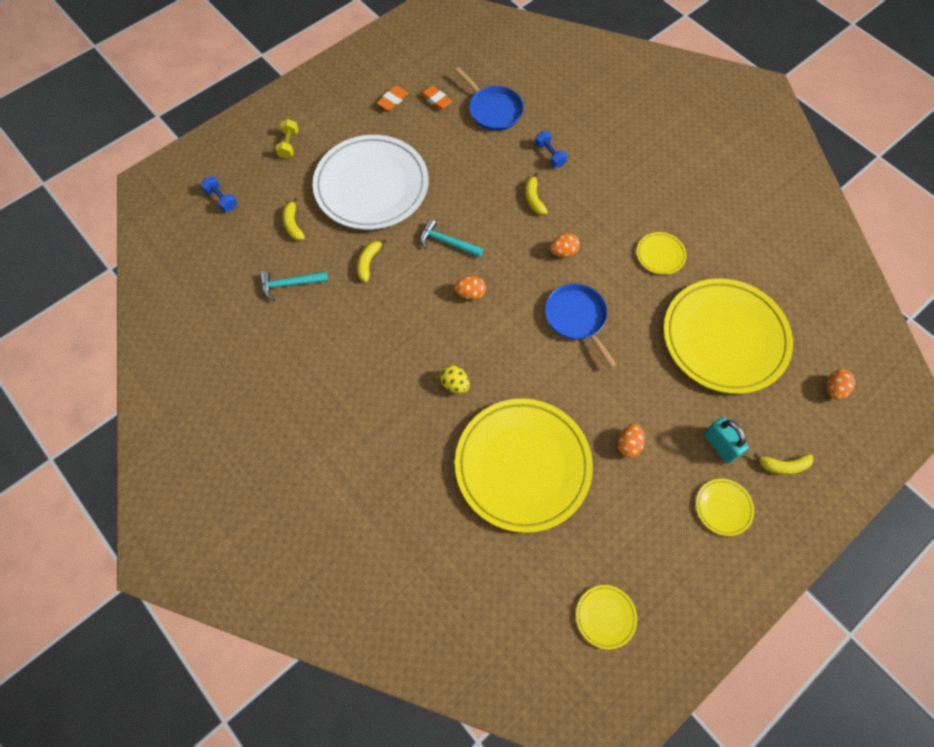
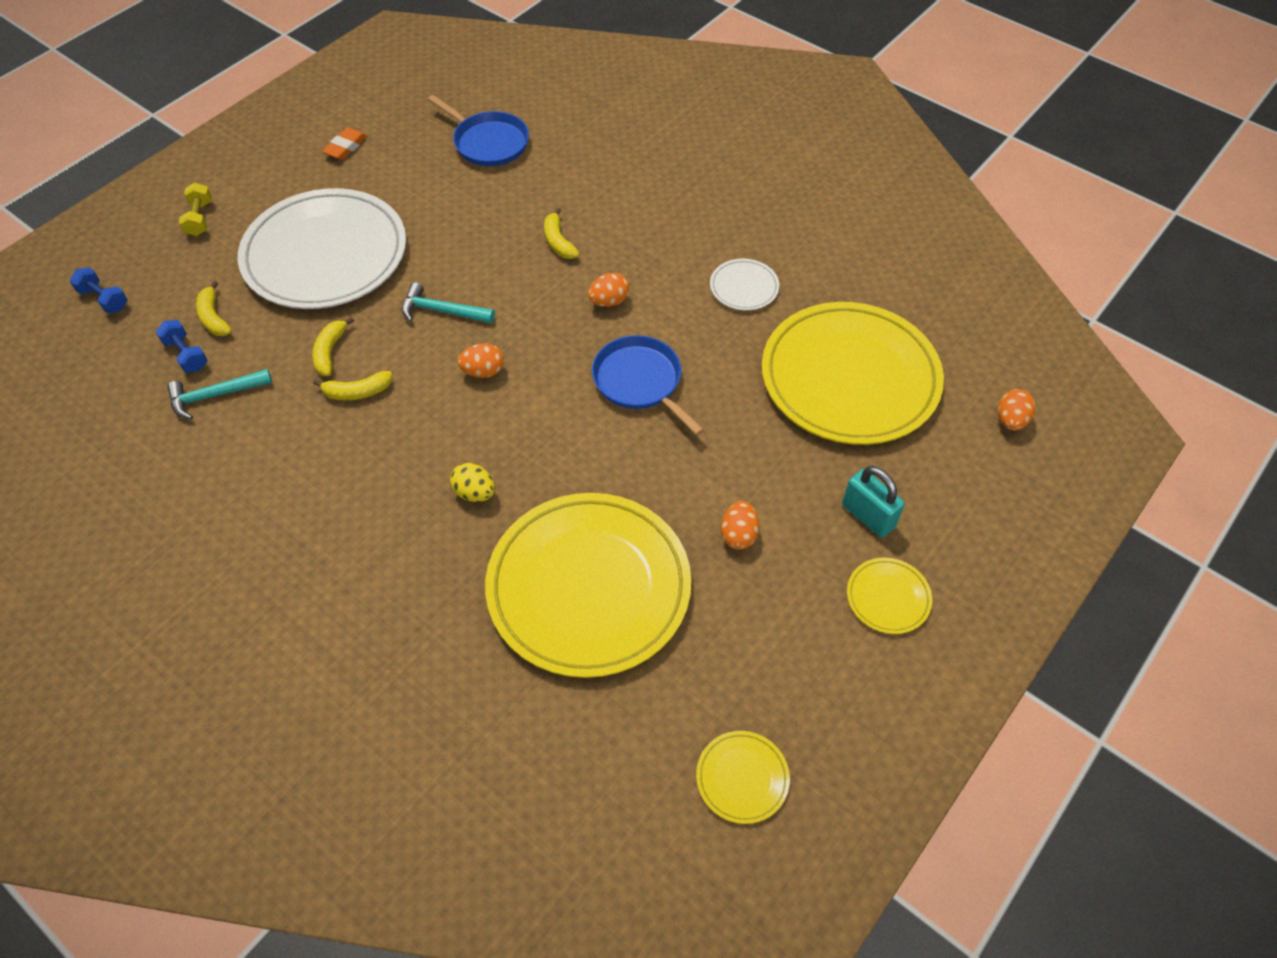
camera: 10 degrees left, 10 degrees down
(436, 100) = (406, 140): orange eraser -> none
(550, 155) = (573, 186): blue dumbbell -> blue dumbbell (186, 355)
(660, 255) = (744, 287): yellow plate -> white plate
(783, 465) = (961, 529): yellow banana -> yellow banana (357, 392)

